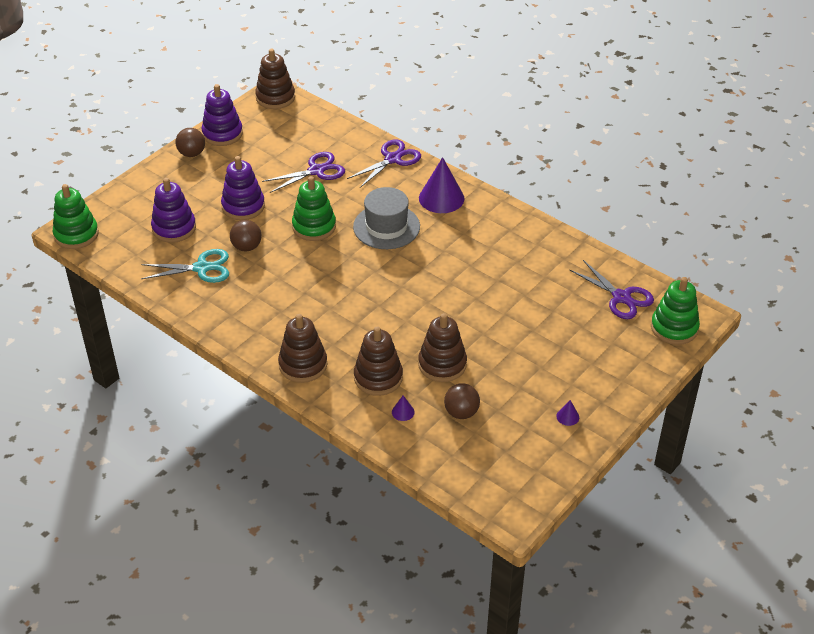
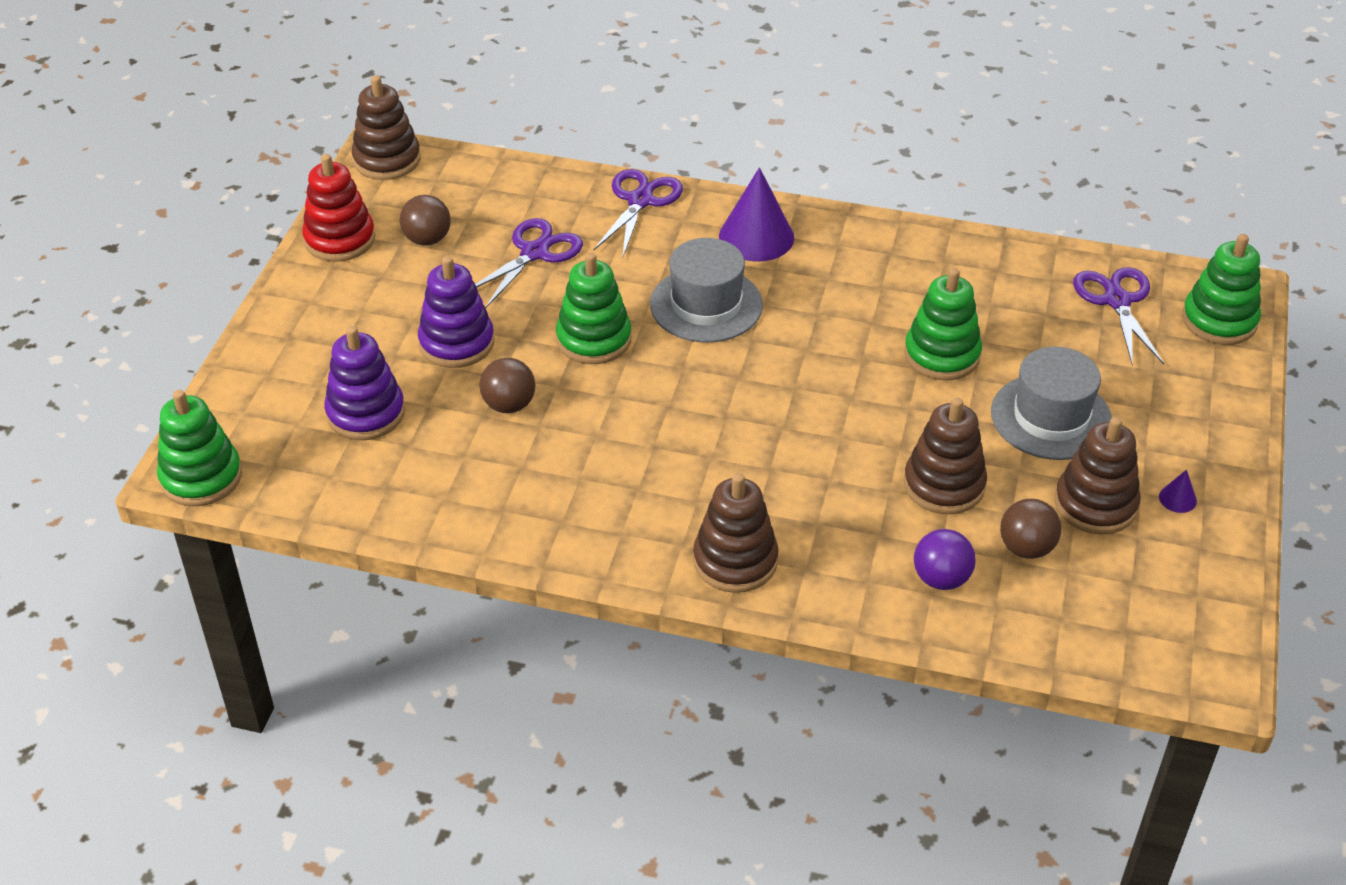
camera: 25 degrees left, 0 degrees up
(192, 153) = (310, 285): brown ball -> brown ball (427, 239)
(202, 268) = (459, 462): turquoise scissors -> none
(222, 134) = (340, 239): purple stacking toy -> red stacking toy
(378, 377) = (865, 539): brown stacking toy -> brown stacking toy (1095, 504)
(403, 412) = (941, 579): purple cone -> purple ball
(495, 295) = (942, 355): none -> green stacking toy
(530, 348) = (1051, 417): none -> grey hat
(621, 297) = (1117, 301): purple scissors -> purple scissors turned 120 degrees counterclockwise

